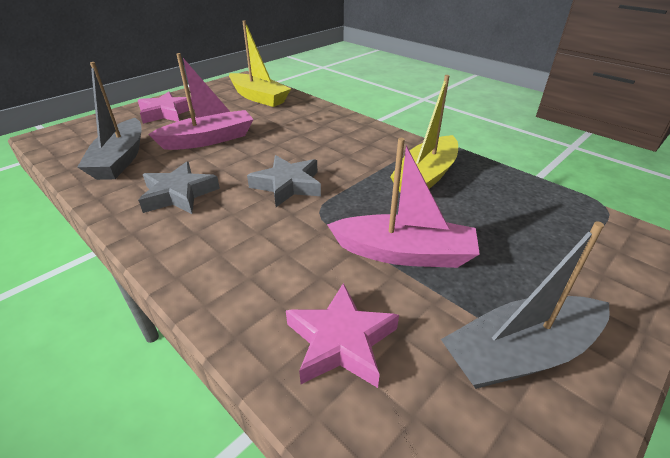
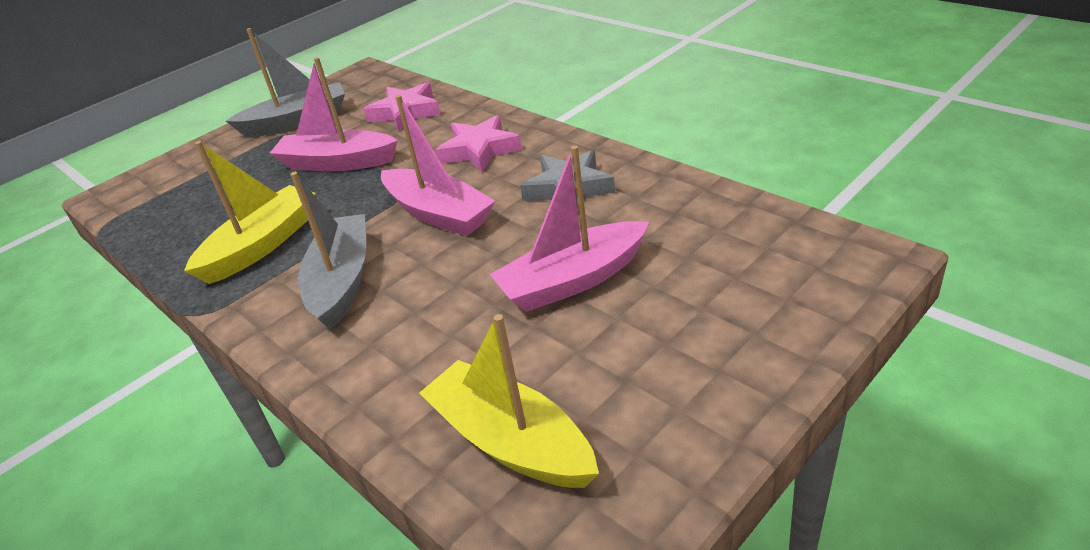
camera: 175 degrees left, 0 degrees up
(120, 159) = (687, 226): grey boat -> grey boat (341, 281)
(166, 113) = (705, 351): pink star -> pink star (479, 150)
(288, 185) = (439, 214): grey star -> pink boat

